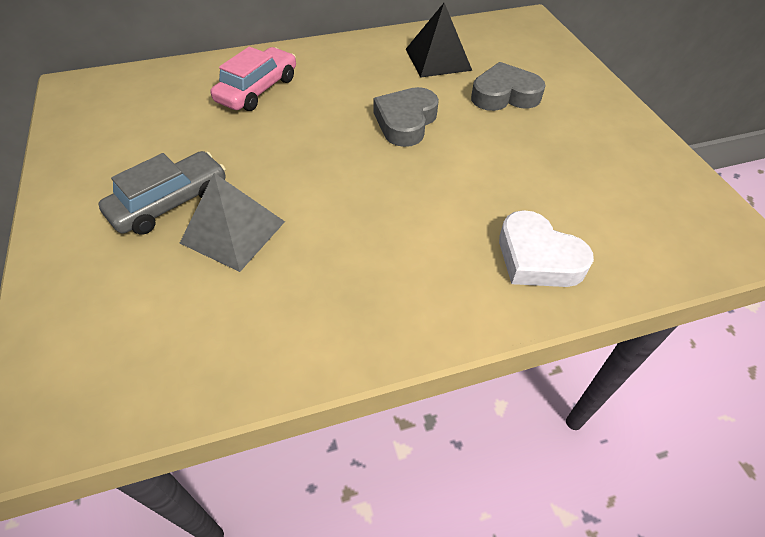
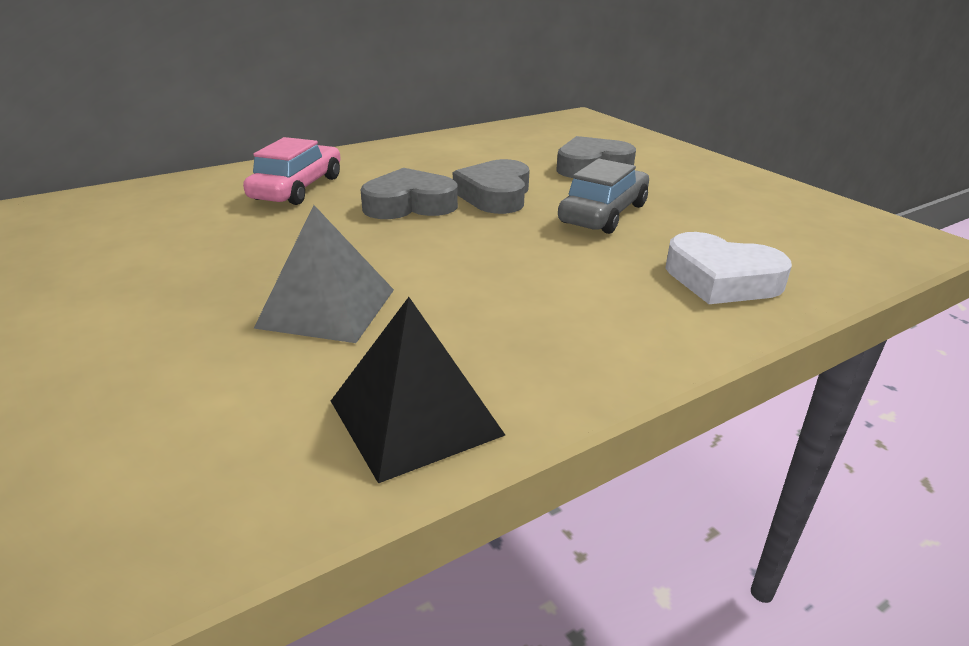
camera: 15 degrees left, 20 degrees down
(170, 203) = (222, 293): grey car -> grey car (603, 214)
(334, 124) = (409, 205): none -> grey heart
(438, 59) = (501, 149): black pyramid -> black pyramid (415, 417)

